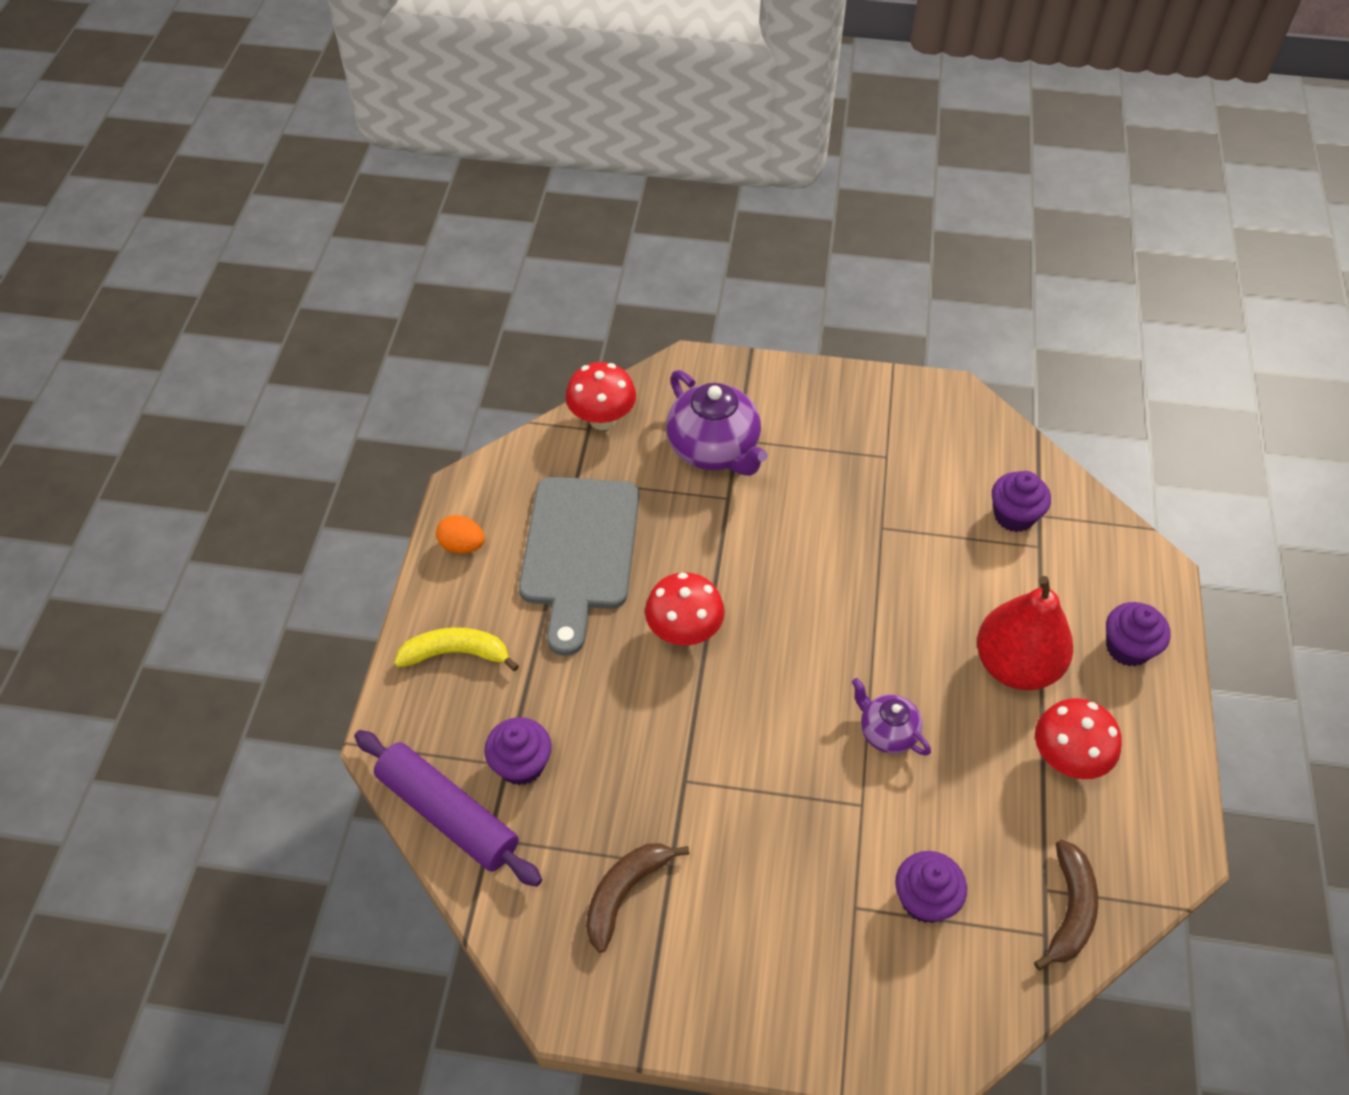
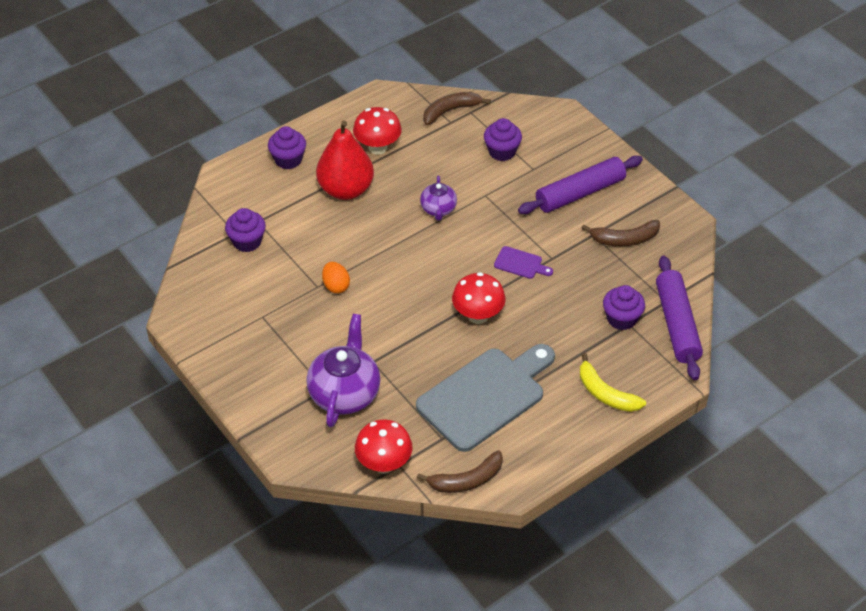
camera: 135 degrees left, 5 degrees down
(462, 546) = (546, 450): orange egg -> orange egg (336, 286)
(511, 461) = (466, 480): none -> brown banana
(711, 740) = (520, 263): none -> purple cutting board
(754, 921) = (580, 193): none -> purple rolling pin

